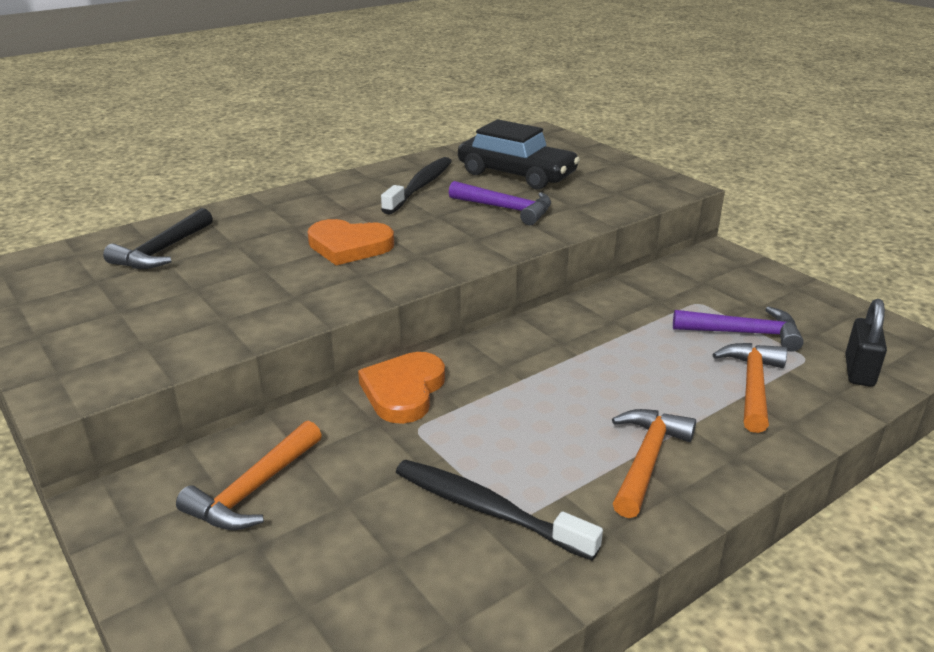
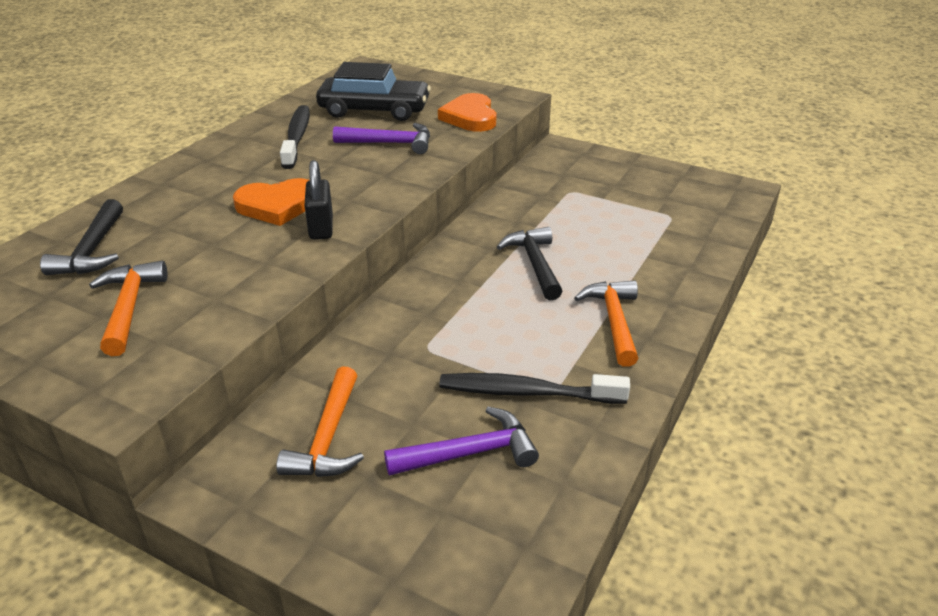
camera: 25 degrees left, 5 degrees up
(403, 391) = (393, 321): orange heart -> orange heart (470, 117)
(598, 371) = (534, 264): none -> black hammer
(744, 333) = (618, 207): purple hammer -> purple hammer (470, 453)
(752, 385) = (648, 246): orange hammer -> orange hammer (129, 307)
(859, 371) = (711, 217): black padlock -> black padlock (321, 227)

